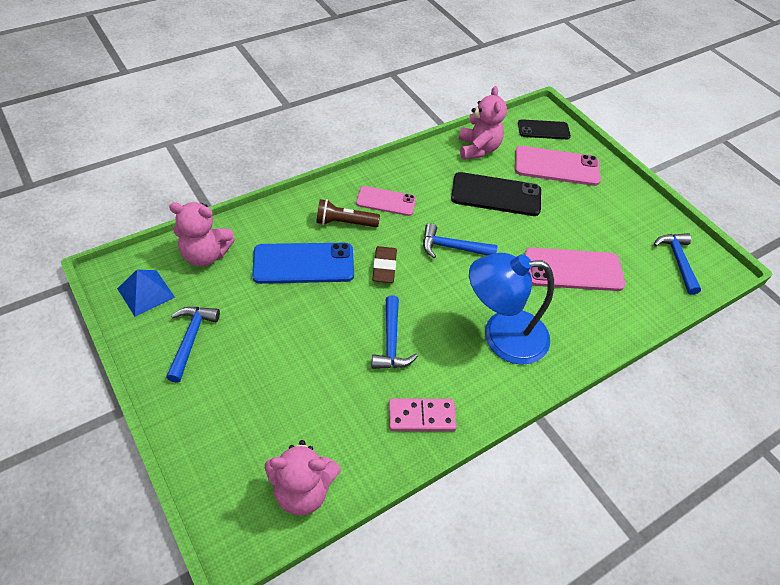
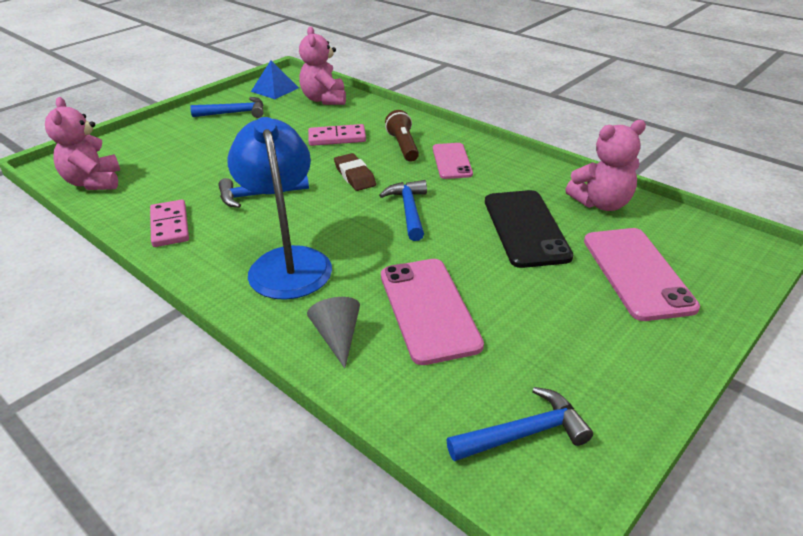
camera: 80 degrees right, 15 degrees down
(303, 263) = (337, 138): blue phone -> pink domino
(384, 267) = (355, 176): brown eraser -> brown eraser turned 75 degrees clockwise
(543, 130) = (710, 252): black phone -> none
(593, 322) = (337, 337): none -> grey cone

